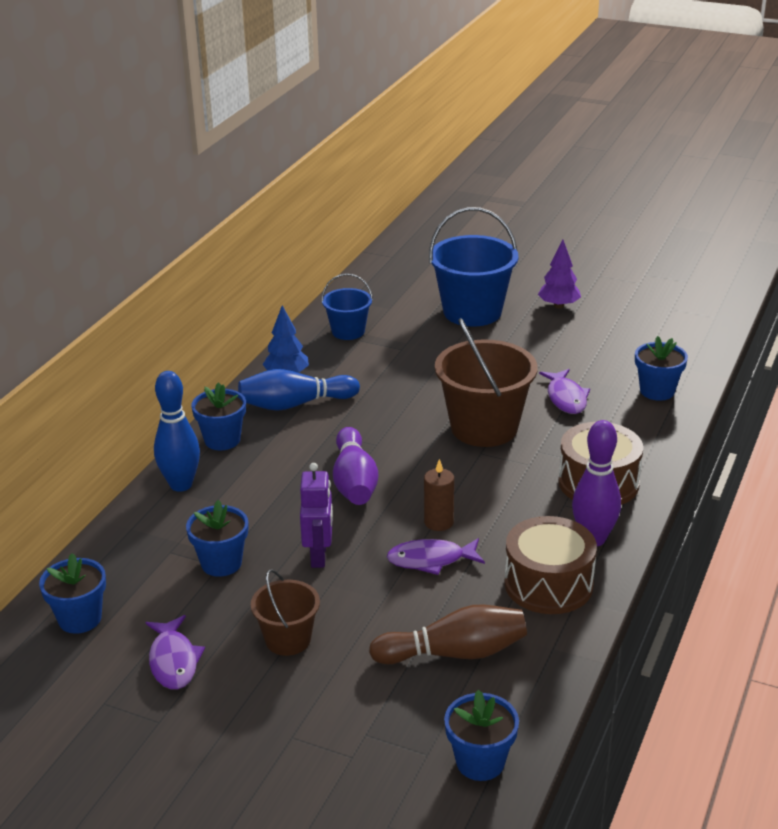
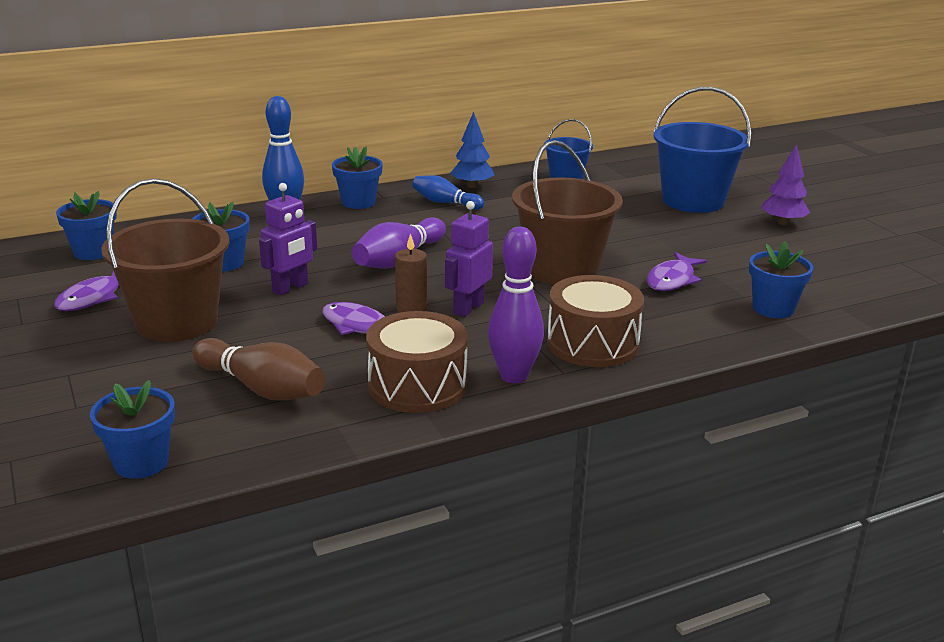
camera: 40 degrees right, 5 degrees down
(288, 639) = (176, 322): brown bucket -> brown bucket, size x1.81
(295, 404) = (445, 203): blue bowling pin -> blue bowling pin, size x0.66
(476, 499) = (468, 308): none -> purple robot

